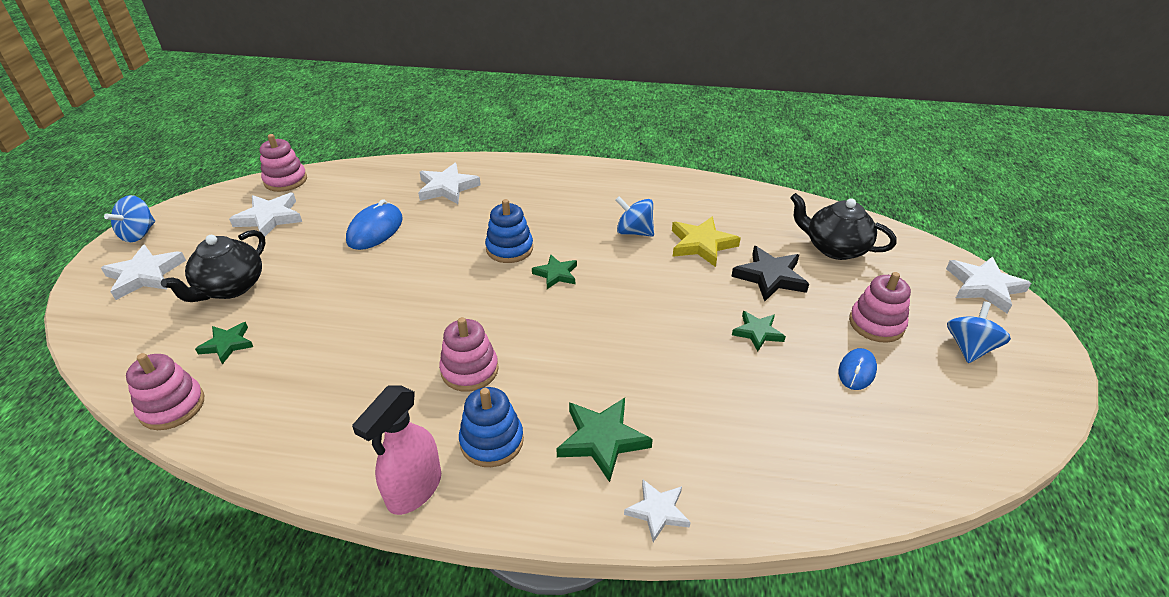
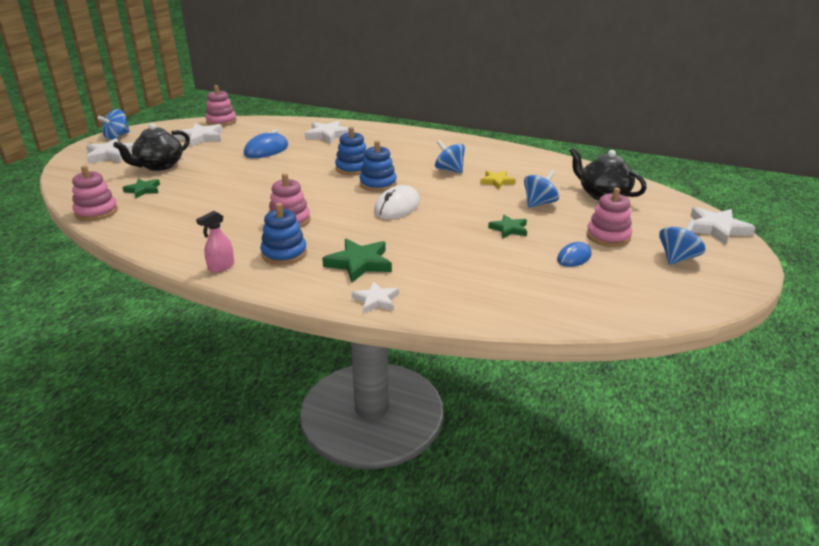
camera: 15 degrees right, 10 degrees down
(414, 489) = (221, 267): pink spray bottle -> pink spray bottle, size x0.60
(556, 274) = (378, 184): green star -> blue stacking toy
(601, 315) = (397, 207): none -> white mouse
(702, 244) = (497, 181): yellow star -> yellow star, size x0.63
(770, 277) = (539, 203): black star -> blue spinning top

